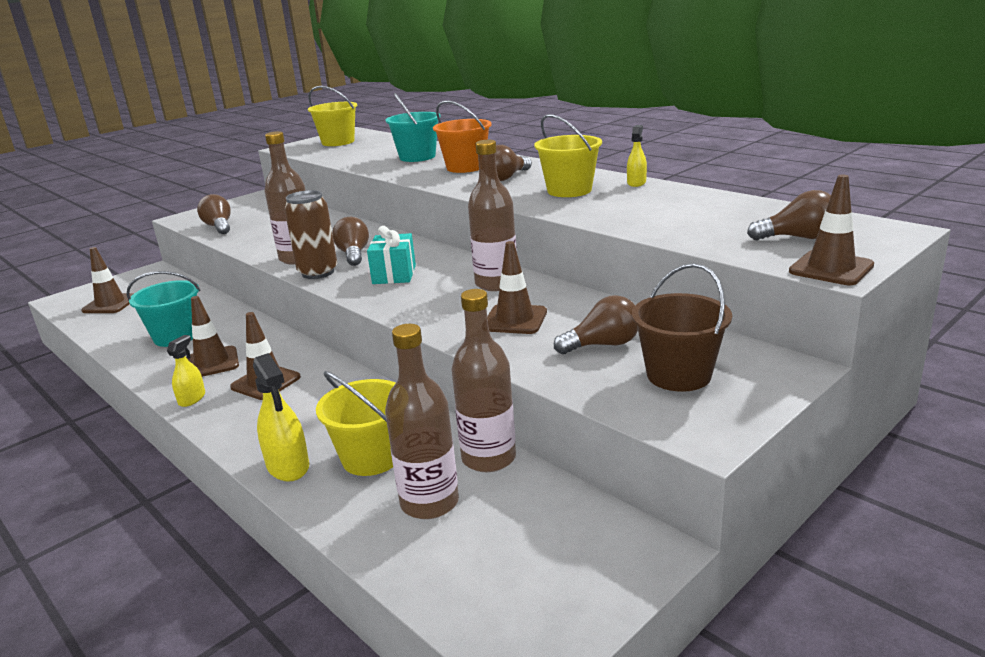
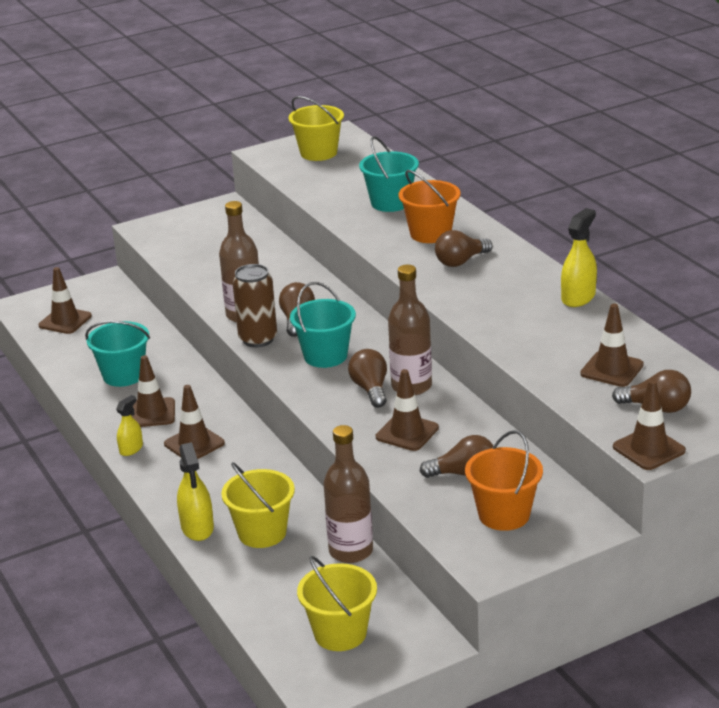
camera: 15 degrees right, 5 degrees up
(219, 227) = (177, 251): brown light bulb -> brown light bulb (370, 389)
(394, 274) = (325, 356): turquoise gift -> turquoise bucket
(429, 503) = (293, 578): brown bottle -> none
(569, 190) = (508, 296): yellow bucket -> yellow bucket (340, 633)
(636, 183) = (578, 297): yellow spray bottle -> yellow spray bottle, size x1.59
(678, 375) = (504, 515): brown bucket -> orange bucket
(720, 219) = (612, 369): none -> brown traffic cone

